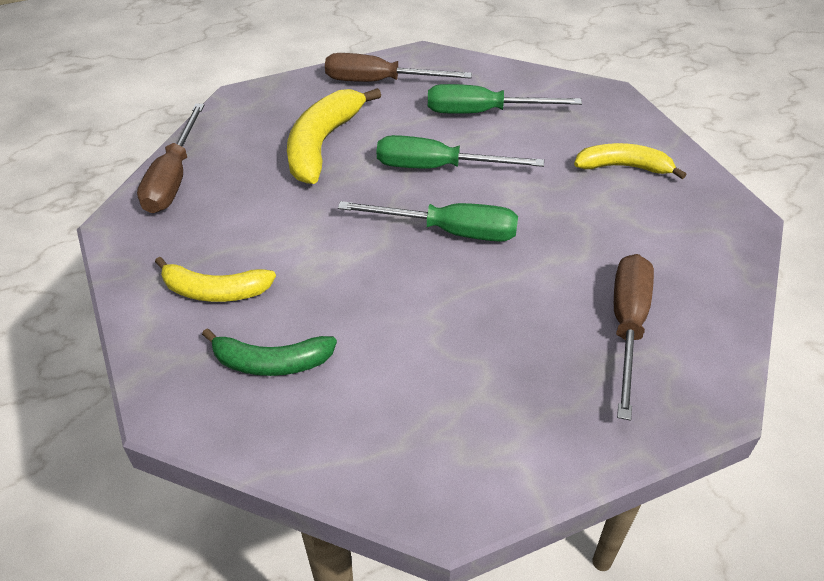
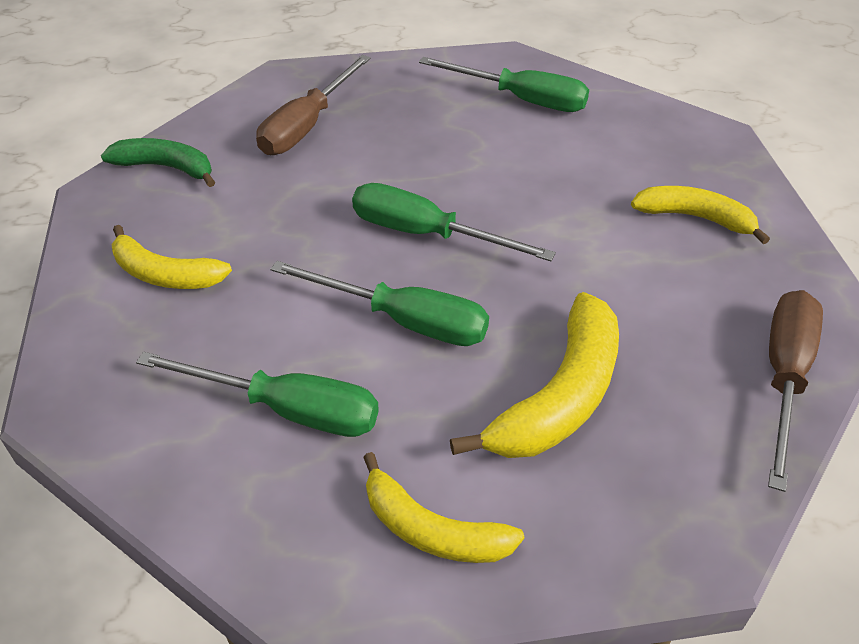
camera: 165 degrees left, 0 degrees up
(272, 362) = (632, 151): green banana -> green banana (166, 167)
(380, 82) = (432, 530): brown screwdriver -> yellow banana
(410, 421) = (521, 99): none -> green screwdriver

